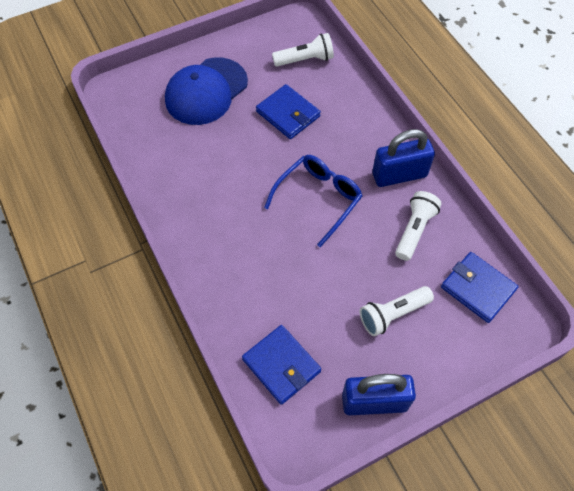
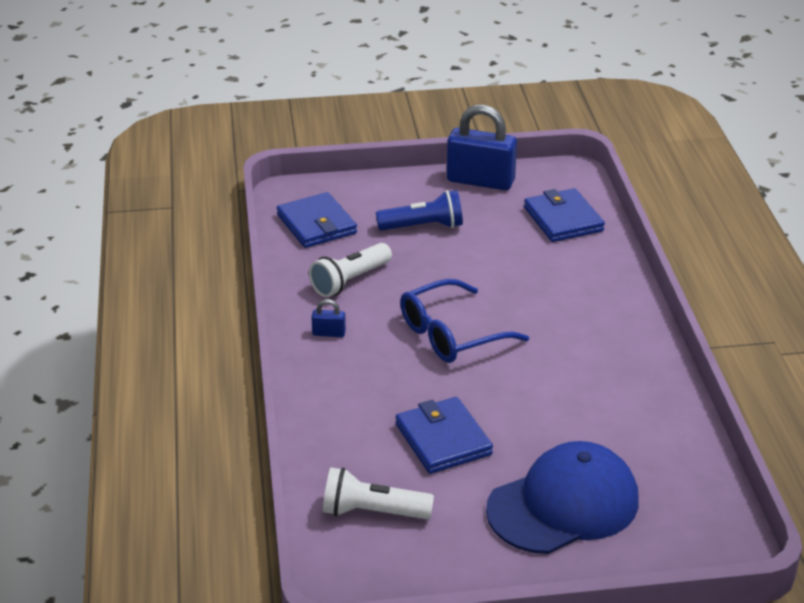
camera: 160 degrees left, 25 degrees down
(393, 314) = (423, 227): white flashlight -> blue flashlight
(399, 175) = (329, 333): blue padlock -> blue padlock, size x0.43

